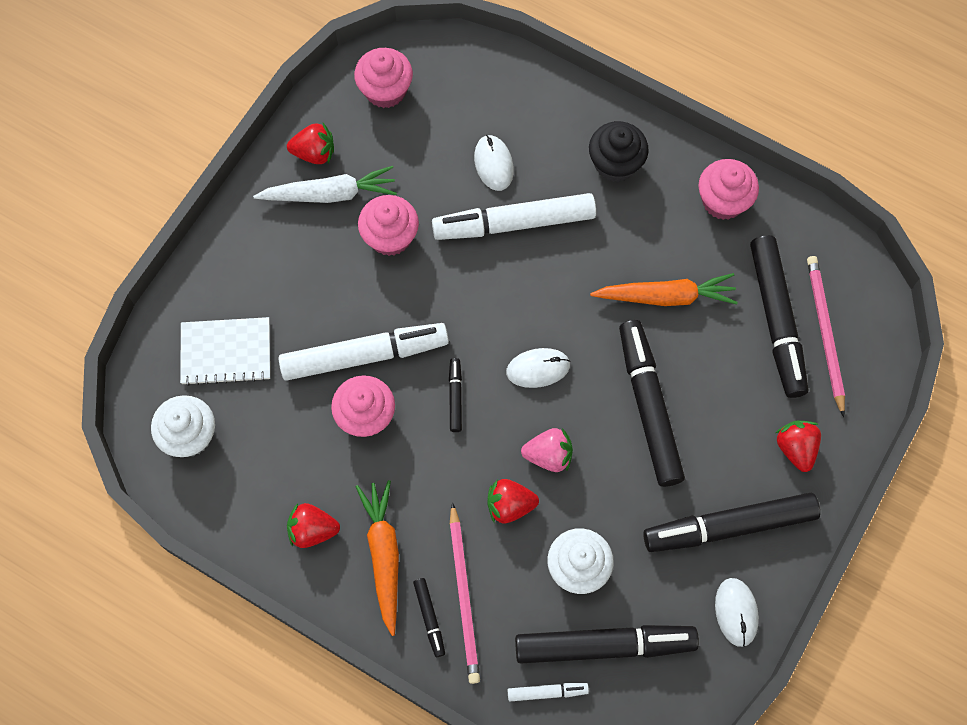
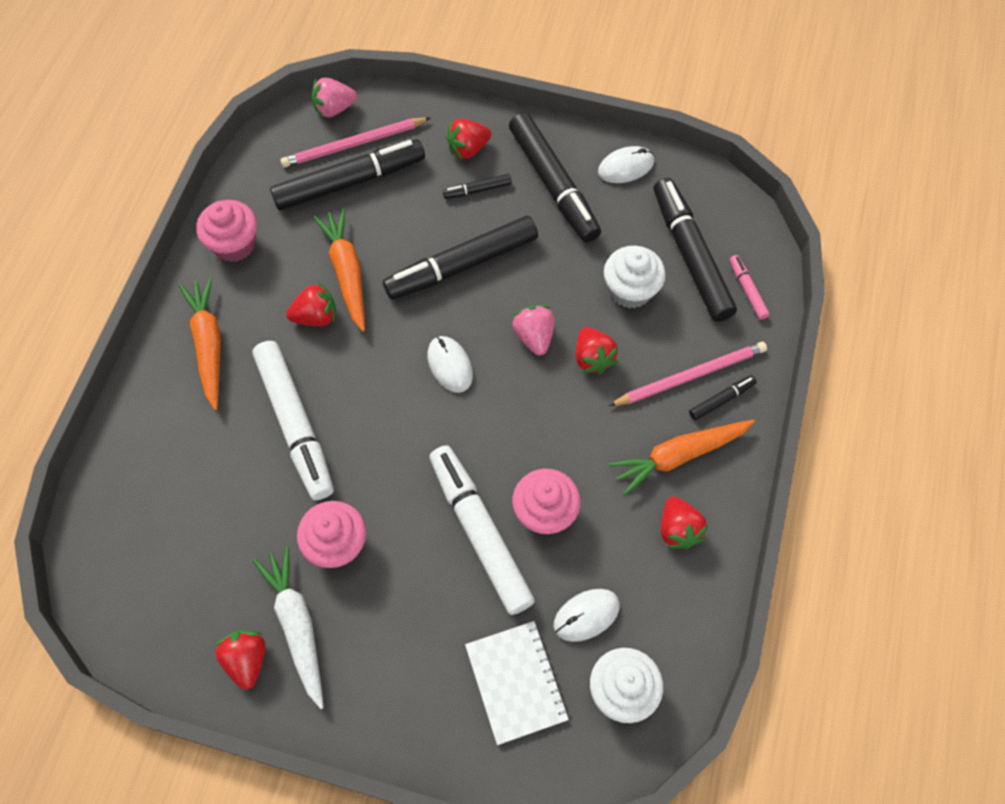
camera: 105 degrees left, 5 degrees down
(385, 90) = (151, 601): pink cupcake -> none
(455, 397) = (500, 432): black marker -> black marker (477, 190)
(493, 164) = (228, 461): white mouse -> white mouse (586, 615)
(547, 692) = (747, 290): white marker -> pink marker
(615, 164) = (208, 345): black cupcake -> orange carrot
(622, 260) = (316, 316): none -> red strawberry
(877, 323) = (334, 109): none -> pink strawberry

